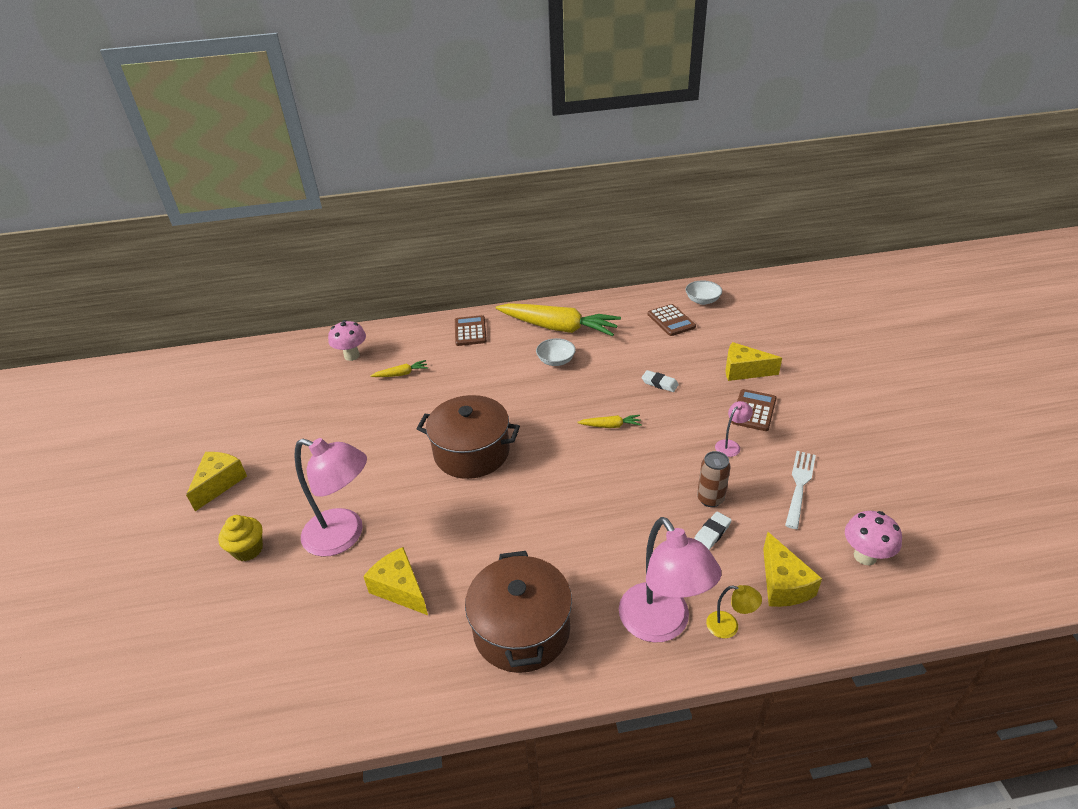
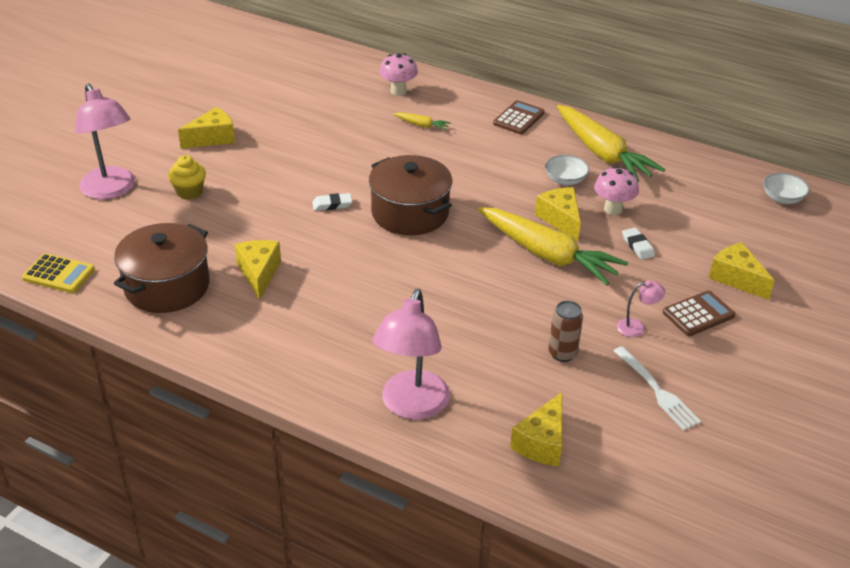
camera: 35 degrees right, 0 degrees up
(184, 731) = (59, 274): none -> yellow calculator
(344, 536) = (258, 219): pink lamp -> pink lamp (111, 190)
(521, 629) = (310, 347): brown pot -> brown pot (167, 286)
(587, 393) = (560, 219): none -> yellow cheese
(610, 426) = (548, 255): yellow carrot -> yellow carrot, size x2.39
(671, 320) = (723, 200): brown calculator -> none
(712, 533) = (530, 376): white eraser -> white eraser (332, 204)
(729, 626) = (461, 439): yellow lamp -> none
(799, 485) = (657, 391): white fork -> white fork turned 90 degrees clockwise
(865, 556) = (641, 470): pink mushroom -> pink mushroom (613, 209)

